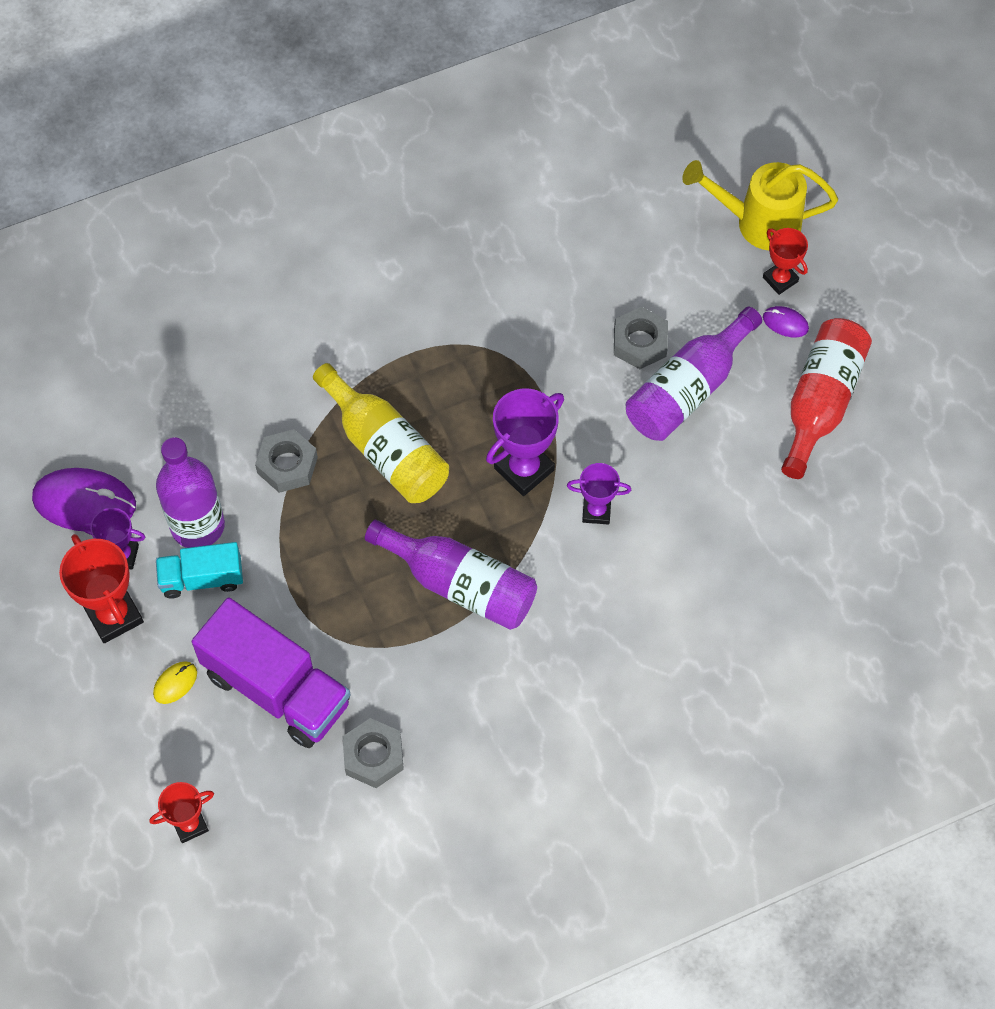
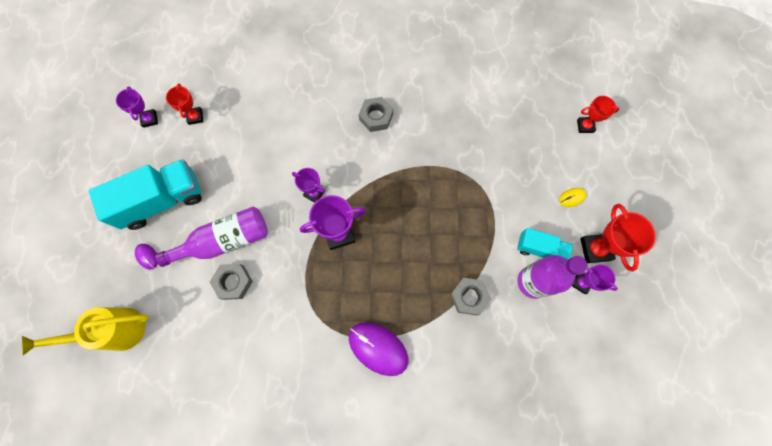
camera: 155 degrees left, 10 degrees up
(84, 502) = (595, 327): purple mouse -> purple mouse (378, 348)
(277, 688) = (520, 172): purple truck -> none
(373, 756) = (484, 120): grey nut -> grey nut (376, 117)
(385, 449) = (409, 281): yellow bottle -> none
(460, 584) = (404, 185): purple bottle -> none
(758, 223) = (116, 331): yellow watering can -> yellow watering can turned 135 degrees clockwise
(780, 279) = (130, 285): red trophy -> red trophy (195, 117)
(820, 402) = (162, 201): red bottle -> turquoise truck
(934, 511) = (149, 119): none -> purple trophy

